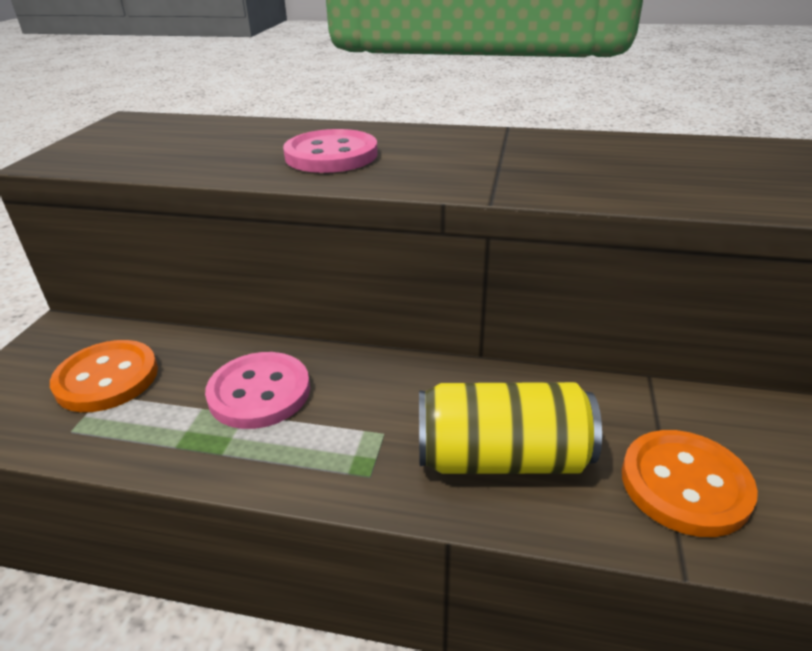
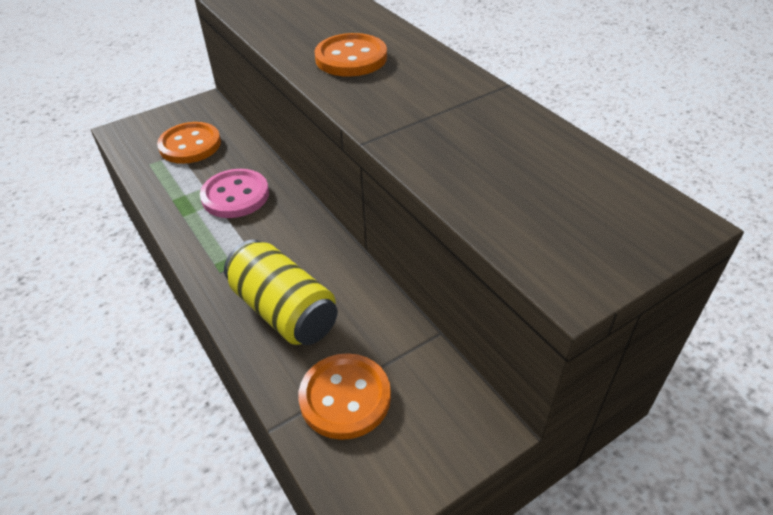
camera: 45 degrees right, 10 degrees up
(331, 155) = (351, 58): pink button -> orange button

